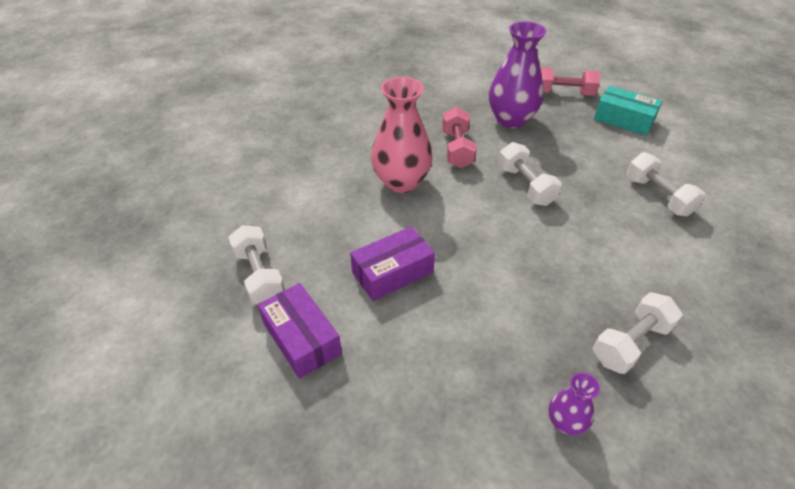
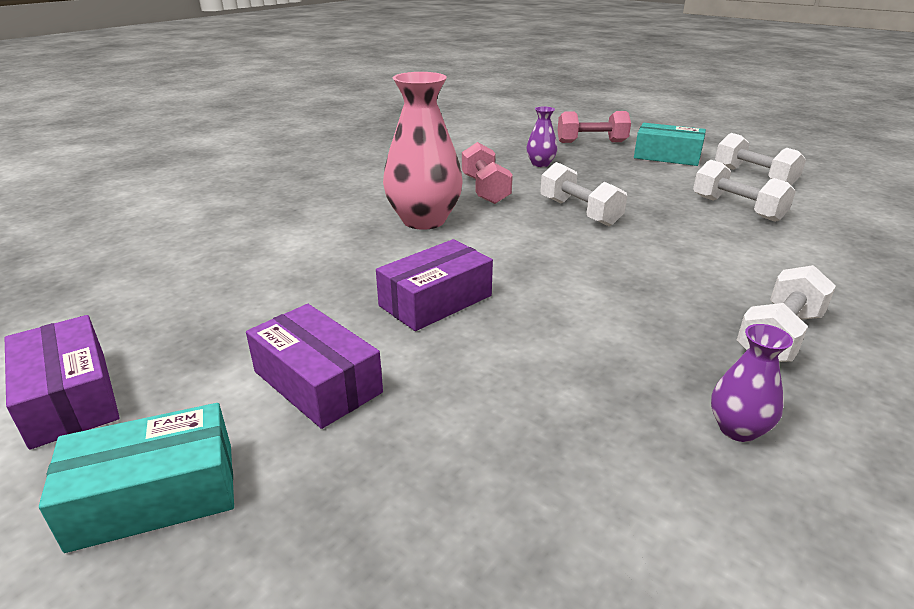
camera: 10 degrees left, 15 degrees down
(152, 329) = (70, 397): none -> purple box
(200, 413) = (155, 495): none -> turquoise box
(259, 276) = (242, 322): white dumbbell -> white dumbbell (754, 176)
(511, 120) = (540, 164): purple vase -> purple vase, size x0.49

